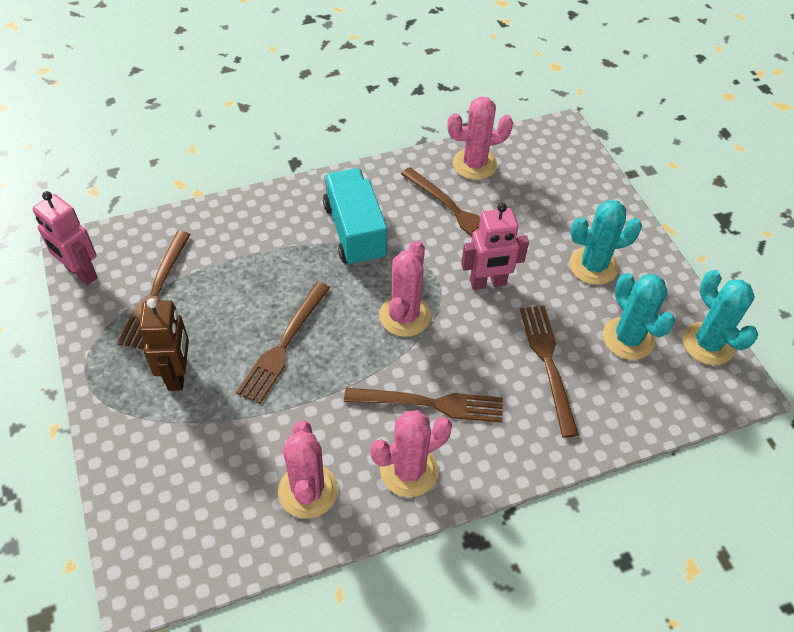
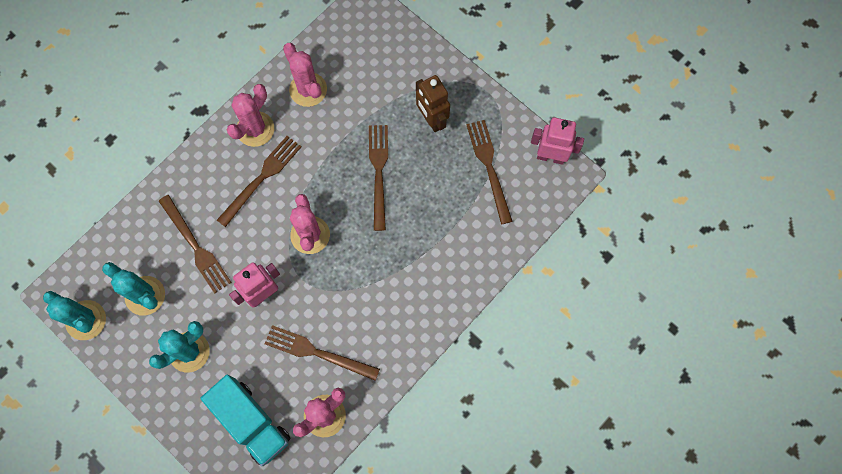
camera: 155 degrees right, 20 degrees up
(355, 232) = (384, 291): turquoise truck -> turquoise truck (251, 422)
(431, 404) = (262, 178): brown fork -> brown fork turned 150 degrees clockwise

